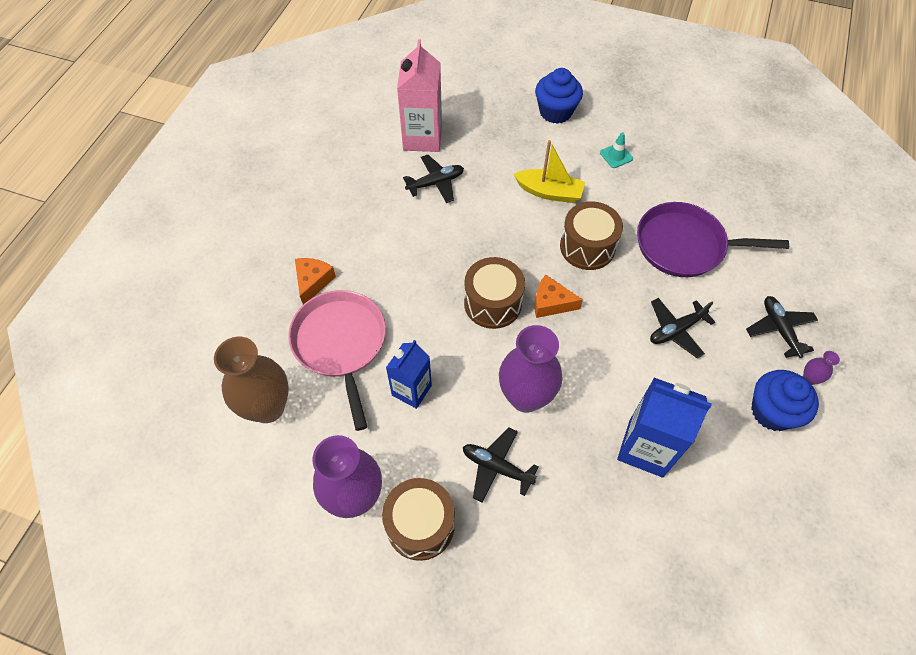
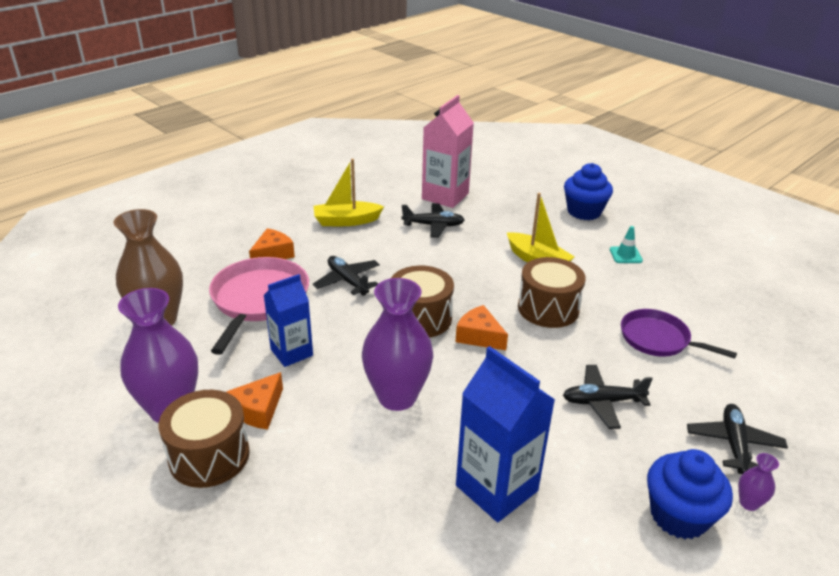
camera: 25 degrees right, 25 degrees down
(352, 209) = (346, 221): none -> yellow boat
(426, 462) = (258, 410): none -> orange cheese
(496, 467) = (322, 440): black plane -> black plane (347, 281)
(684, 245) = (658, 339): purple pan -> purple pan, size x0.66

